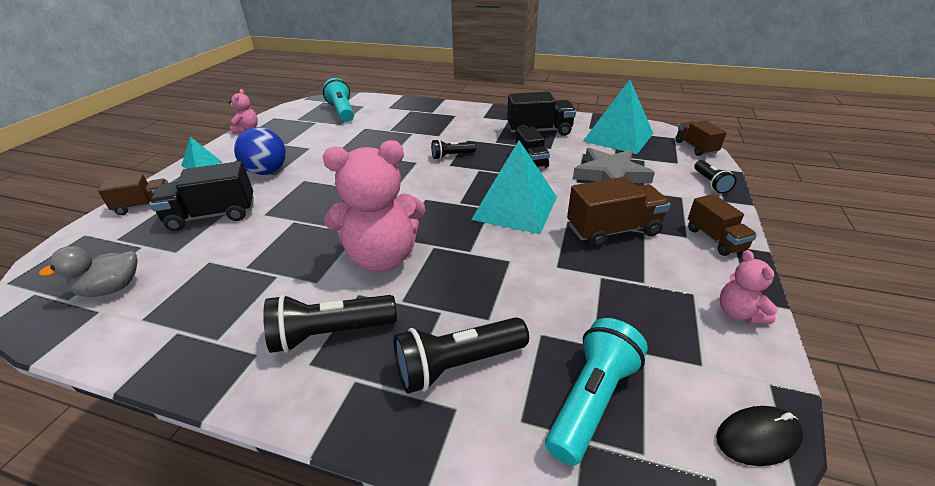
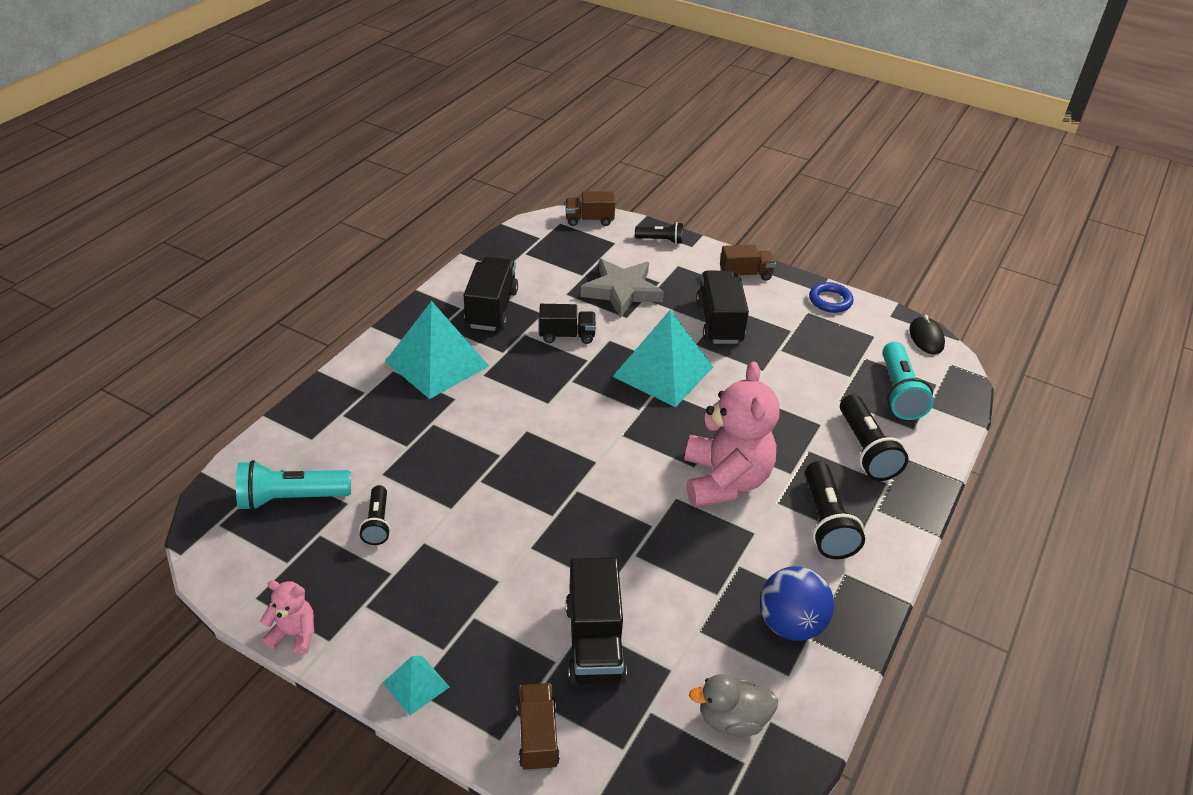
camera: 80 degrees left, 5 degrees up
(111, 288) = (732, 719): grey duck -> grey duck turned 105 degrees clockwise
(267, 172) = (486, 591): blue ball -> blue ball (790, 624)
(452, 156) = (524, 396): black flashlight -> black flashlight (377, 523)
(591, 400) = (899, 392): turquoise flashlight -> turquoise flashlight turned 135 degrees counterclockwise
(613, 230) = (719, 322): brown truck -> black truck
(618, 137) = (540, 257): turquoise pyramid -> turquoise pyramid (437, 363)
(738, 313) = (830, 301): pink teddy bear -> blue ring

